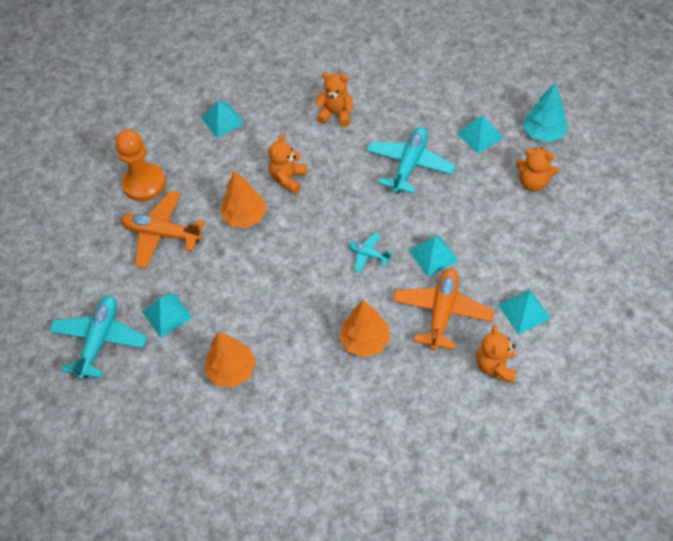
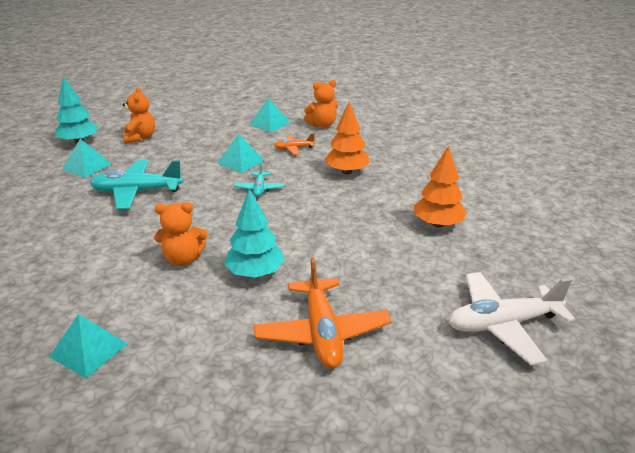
camera: 120 degrees left, 25 degrees down
(100, 340) = (502, 324): turquoise plane -> white plane
(144, 183) = (246, 390): orange pawn -> none
(167, 314) = (423, 284): turquoise pyramid -> none
(245, 217) = (255, 273): orange tree -> turquoise tree
(336, 114) = (65, 252): orange teddy bear -> none
(442, 312) = (293, 148): orange plane -> orange plane, size x0.52

